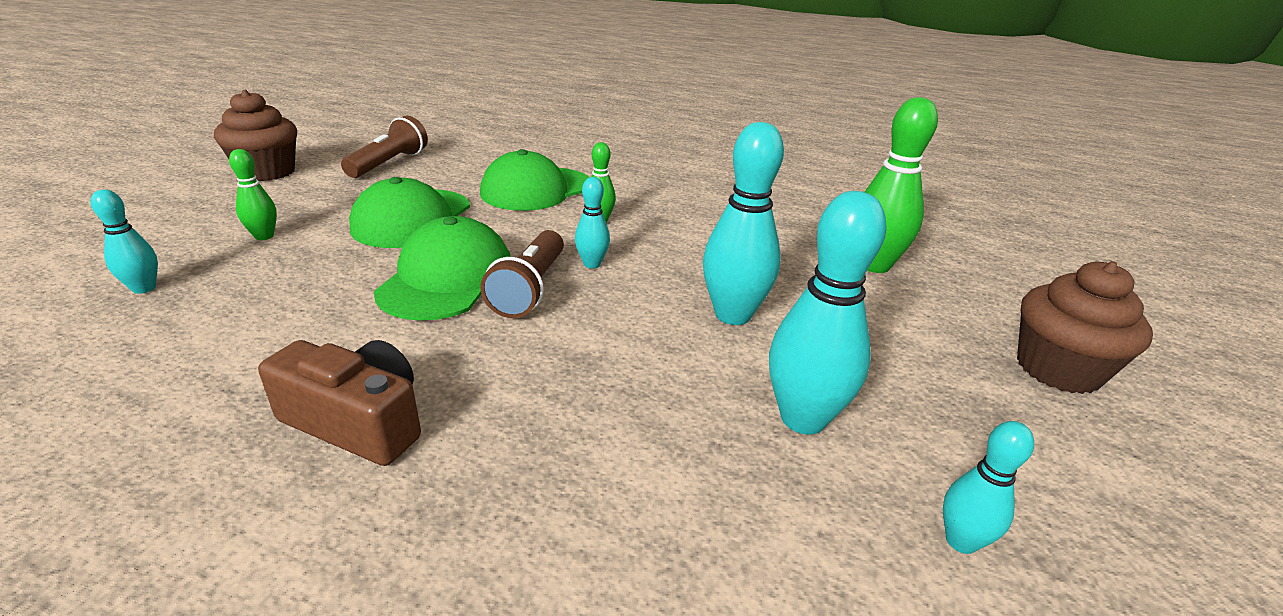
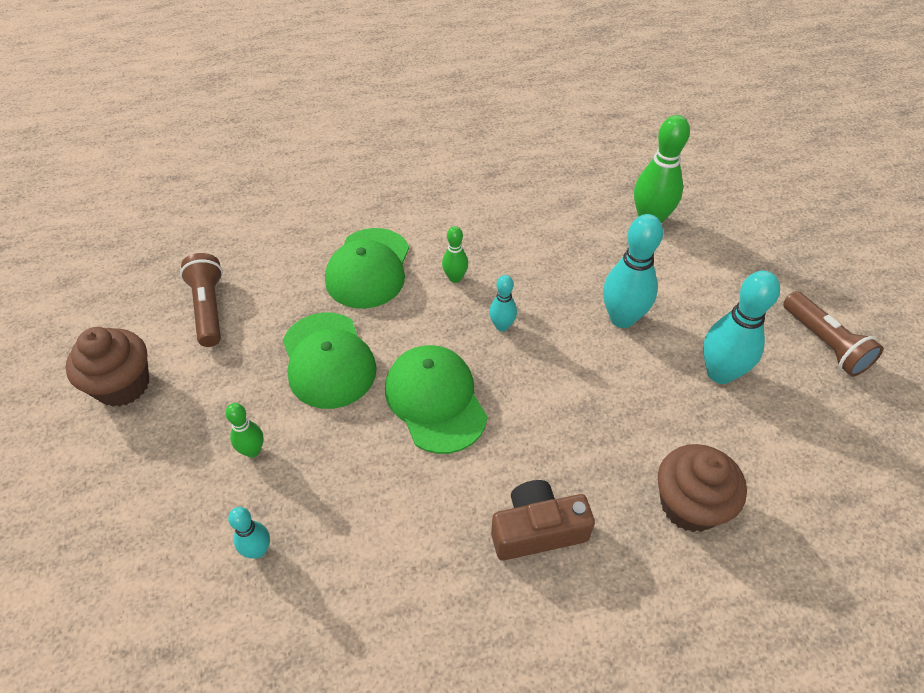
camera: 35 degrees left, 20 degrees up
(530, 289) = (495, 374): brown flashlight -> brown flashlight (824, 343)
(961, 541) = (826, 399): turquoise bowling pin -> none
(1057, 369) = (790, 258): brown cupcake -> brown cupcake (689, 505)

